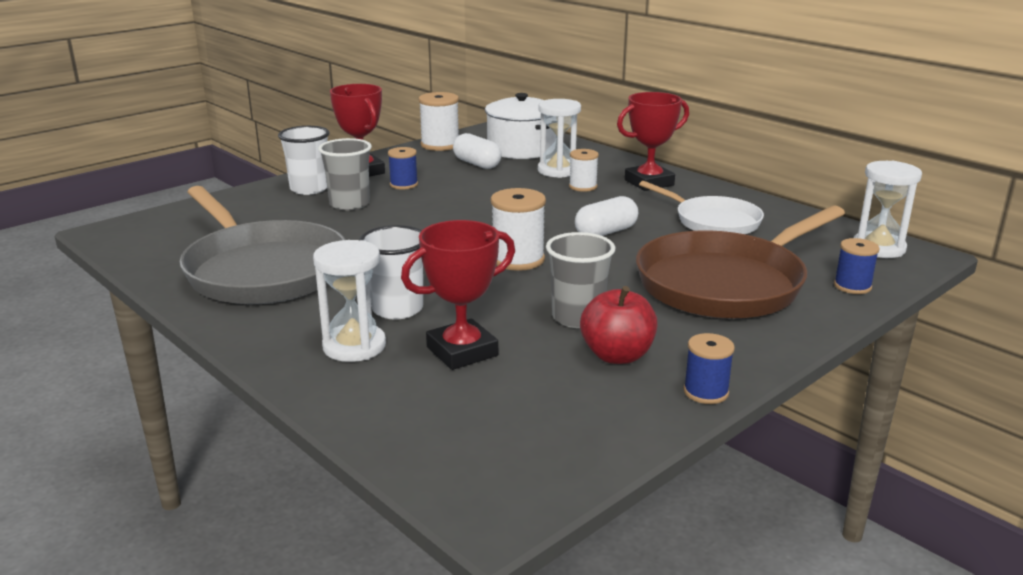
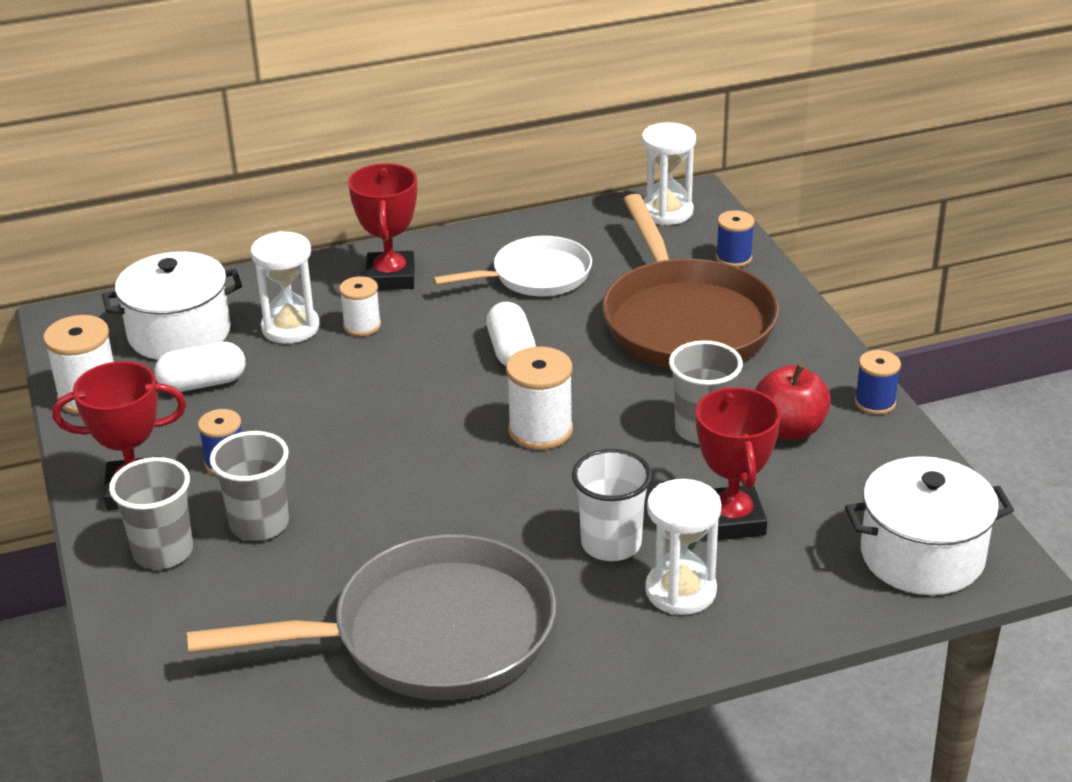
camera: 65 degrees left, 10 degrees up
(309, 189) = (163, 552): white cup -> grey cup
(475, 458) = (922, 555): none -> white pot

